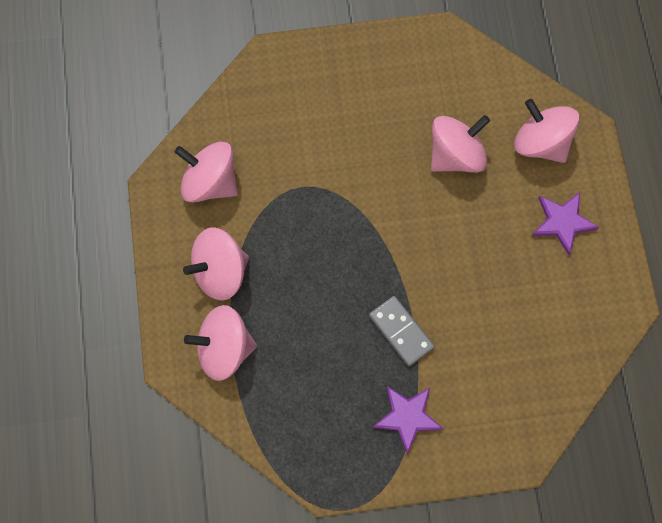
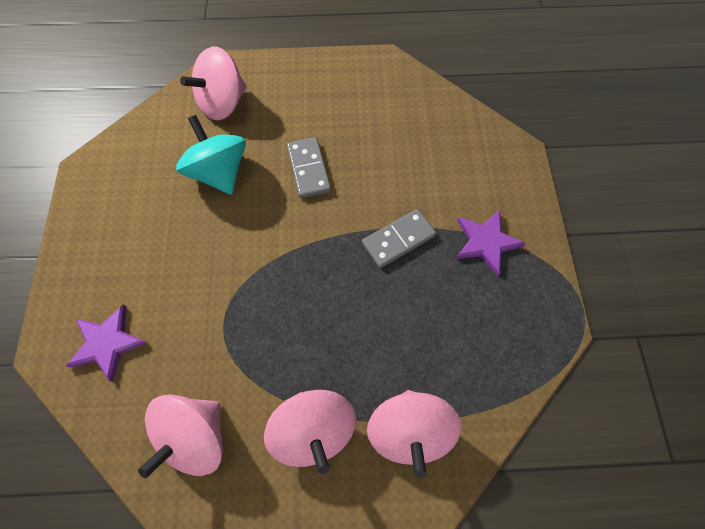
camera: 85 degrees left, 5 degrees down
(456, 155) = (219, 172): pink spinning top -> turquoise spinning top
(471, 238) = (308, 169): none -> grey domino
(562, 222) = (303, 97): purple star -> purple star (107, 343)

